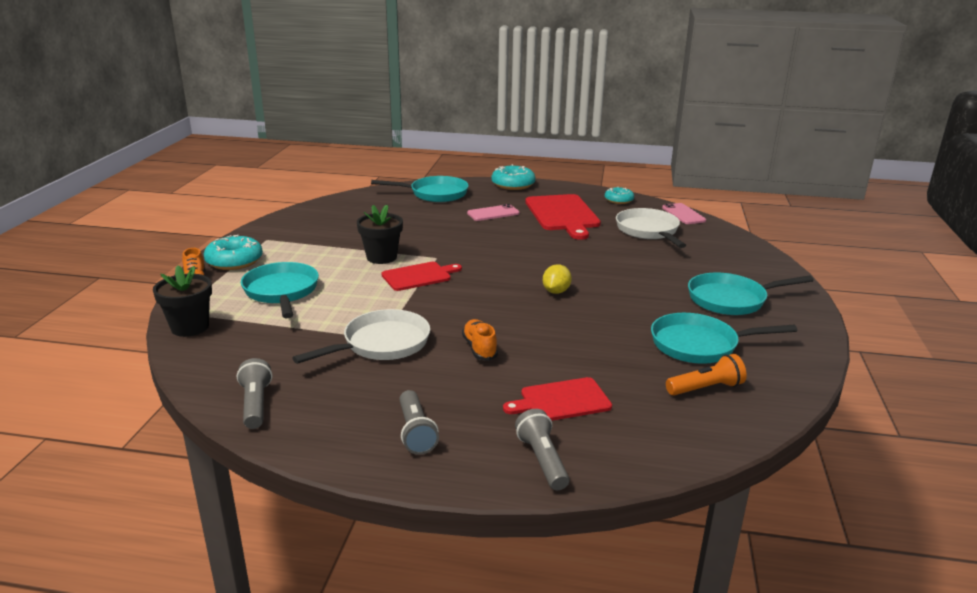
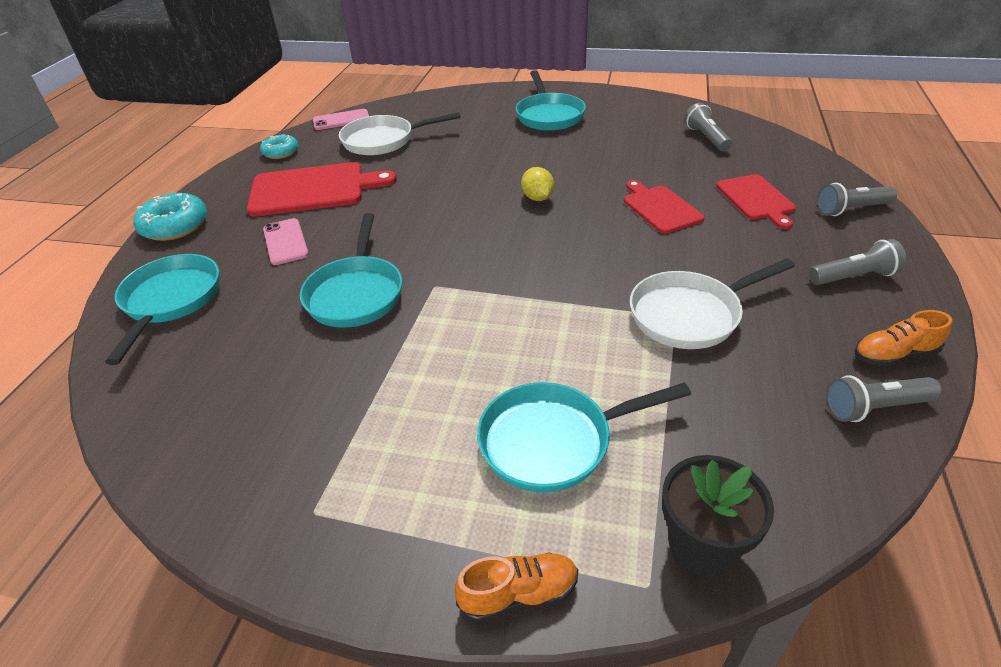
camera: 85 degrees left, 15 degrees up
(234, 261) = (419, 546): turquoise donut -> none
(381, 257) = (427, 339): black flower pot -> none
(381, 344) = (690, 315): white pan -> white pan turned 75 degrees counterclockwise
(419, 276) = (496, 297): red cutting board -> red cutting board (660, 208)
(479, 348) = (678, 244): orange shoe -> orange shoe (894, 355)
(556, 291) = (537, 198): yellow lemon -> yellow lemon turned 45 degrees clockwise
(699, 345) = (636, 135): turquoise pan -> turquoise pan (356, 294)
(706, 388) = (706, 138): orange flashlight -> grey flashlight

